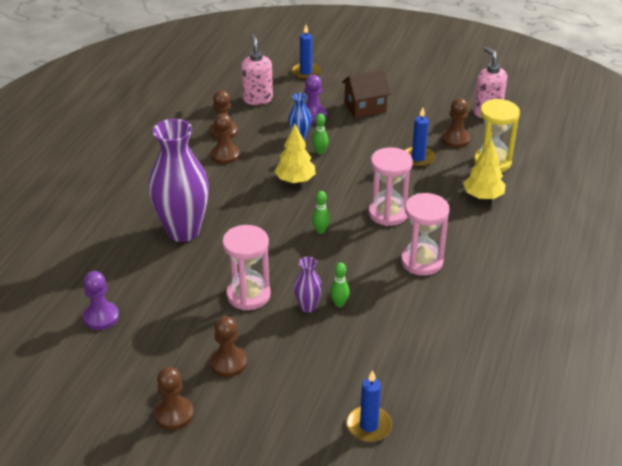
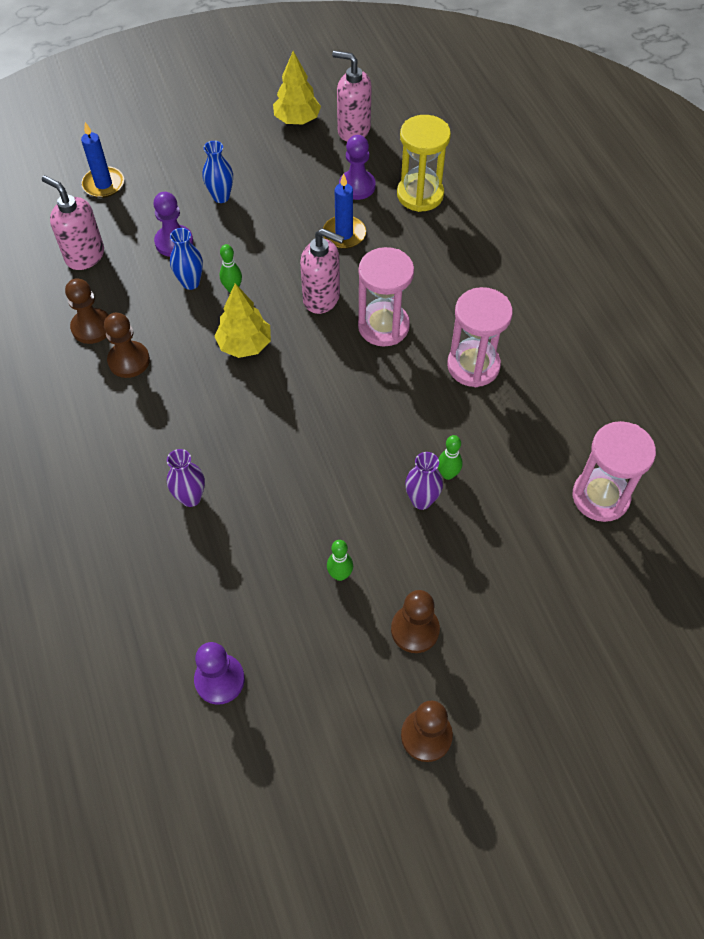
camera: 40 degrees left, 20 degrees up
(183, 231) = (191, 498): purple vase -> purple vase, size x0.45
(248, 295) = (348, 530): pink hourglass -> pink hourglass (600, 497)
(320, 231) = (338, 394): green bowling pin -> green bowling pin (340, 575)
(365, 107) = (221, 197): brown house -> blue vase
(366, 182) = (322, 298): none -> pink soap dispenser
(369, 426) = (613, 596): blue candle -> none
(455, 139) = (357, 186): brown pawn -> purple pawn
(483, 196) = (452, 245): yellow tree -> yellow tree (297, 120)

